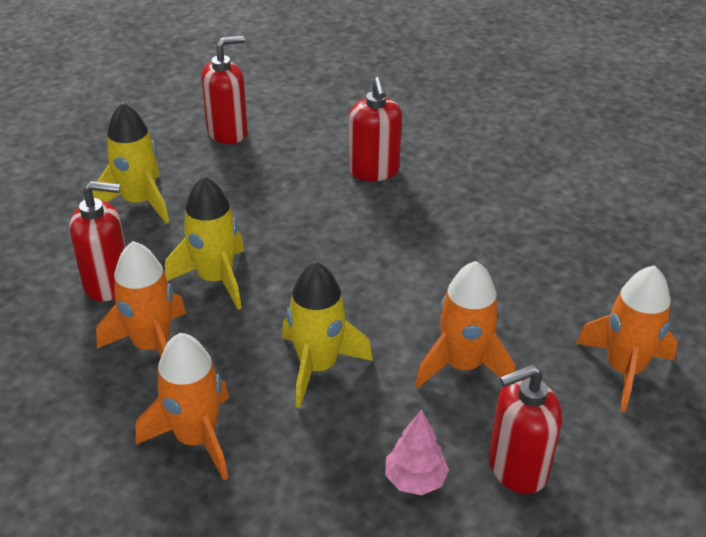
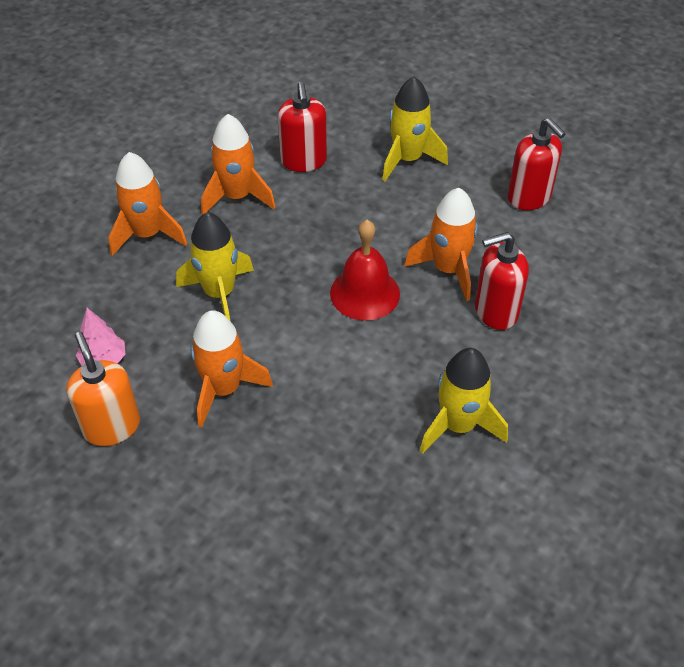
camera: 85 degrees right, 10 degrees up
(215, 279) = (316, 220): yellow rocket -> yellow rocket (458, 425)
(337, 250) = (365, 293): none -> red bell
(517, 468) = (112, 426): red soap dispenser -> orange soap dispenser
(624, 370) = (223, 516): orange rocket -> orange rocket (448, 269)

